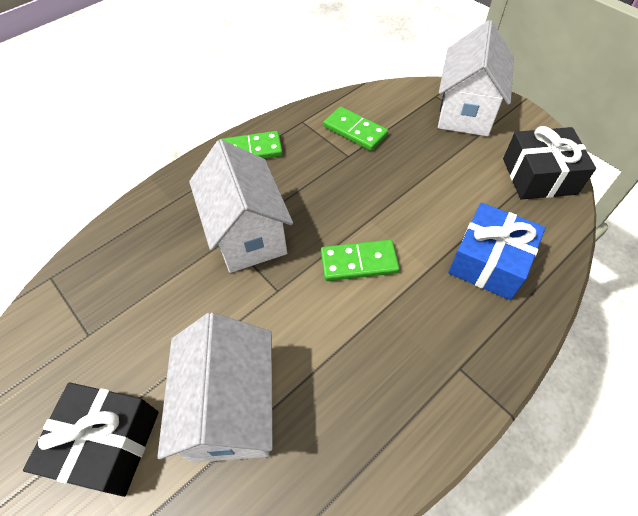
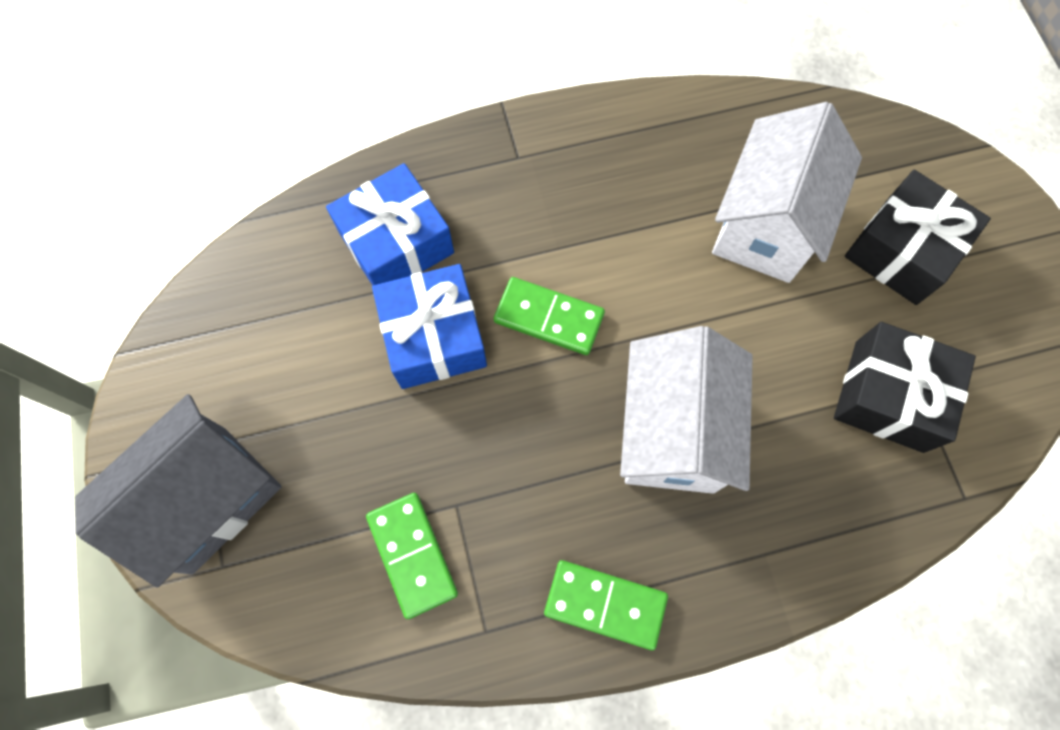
camera: 155 degrees left, 15 degrees up
(420, 220) = (434, 337): none -> blue gift
(465, 112) = (208, 499): white house -> grey house
(539, 176) = (224, 323): black gift -> black gift (888, 396)

